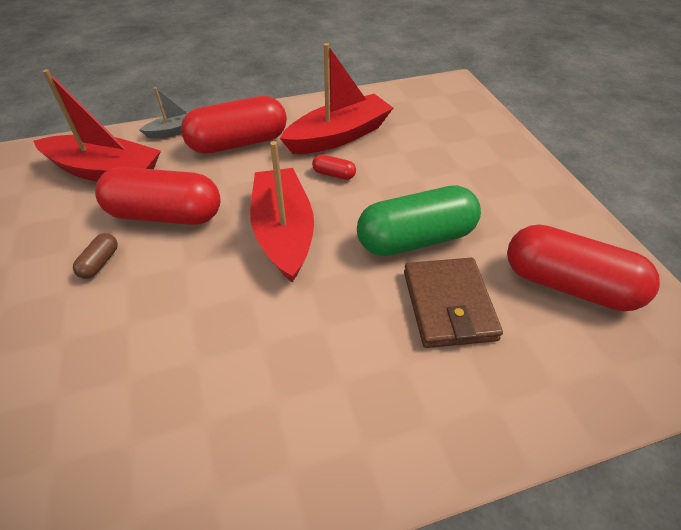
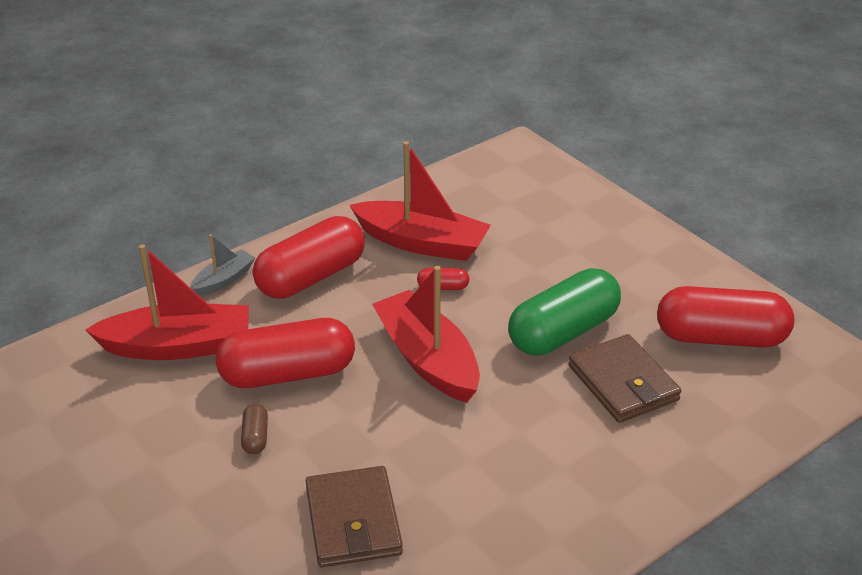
camera: 20 degrees left, 10 degrees down
(115, 374) = (353, 521): none -> brown wallet
(338, 136) = (422, 243): red boat -> red boat turned 75 degrees clockwise

